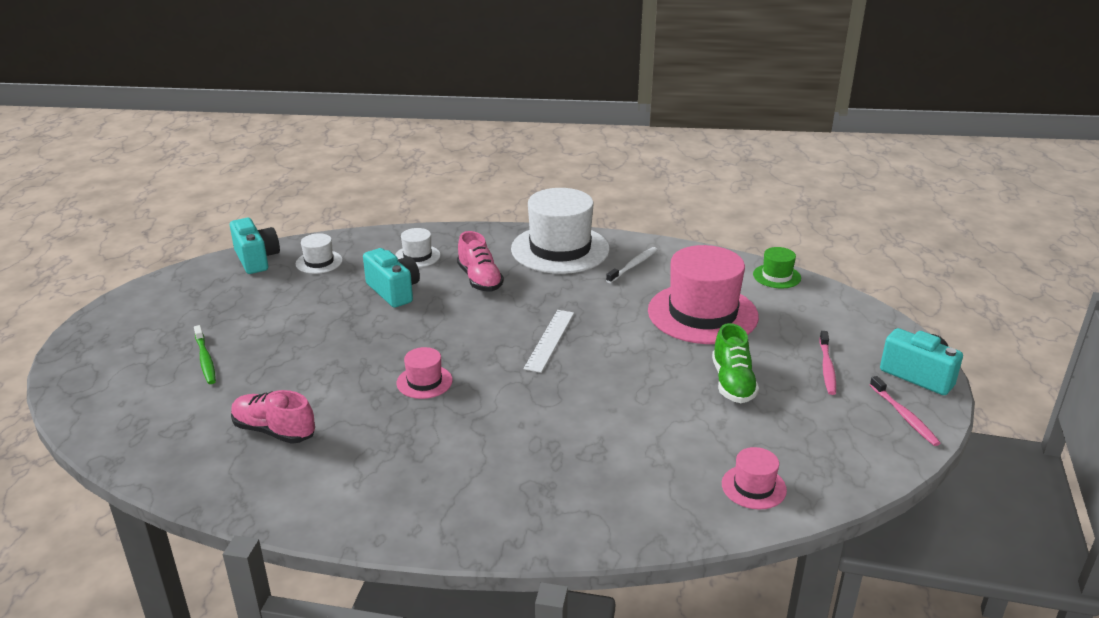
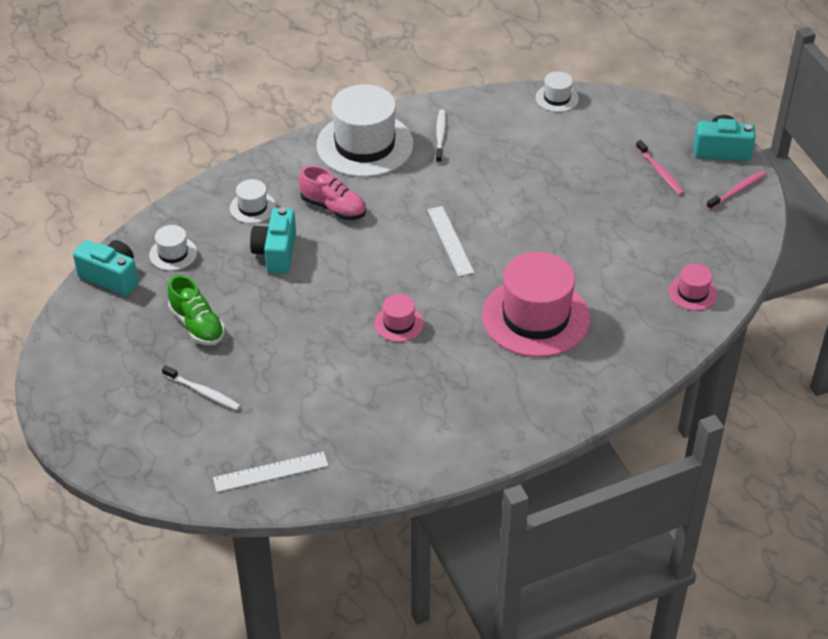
camera: 35 degrees left, 15 degrees up
(166, 444) = (270, 472): none -> white ruler
(205, 360) = (203, 392): green toothbrush -> white toothbrush
(274, 431) = (338, 419): pink shoe -> none
(394, 291) = (276, 253): turquoise camera -> turquoise camera turned 105 degrees counterclockwise
(702, 314) = (536, 162): pink hat -> pink hat (535, 317)
(732, 383) = (611, 216): green shoe -> green shoe (197, 325)
(776, 276) = (557, 98): green hat -> white hat
(904, 416) = (737, 190): pink toothbrush -> pink toothbrush turned 75 degrees counterclockwise

